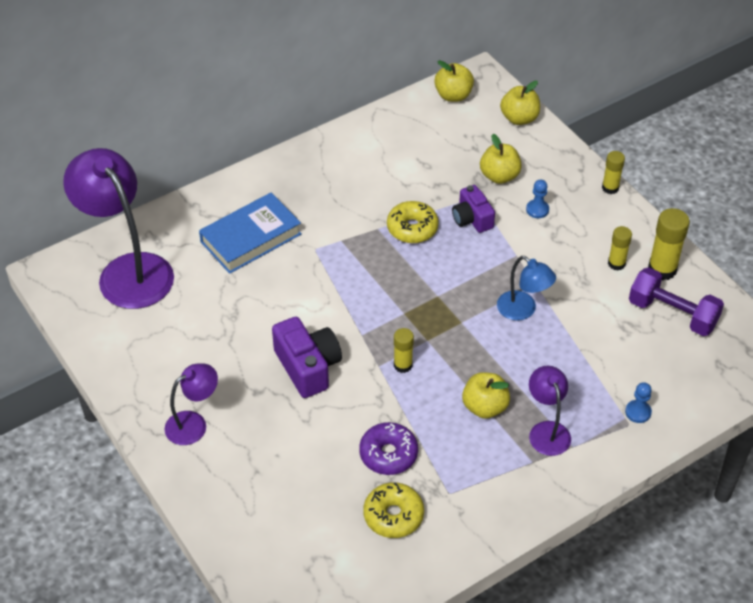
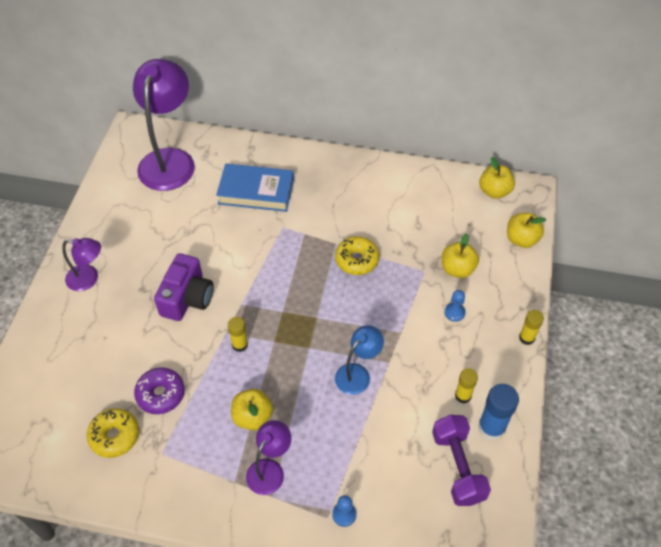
camera: 45 degrees right, 5 degrees up
(472, 219) = (402, 284): purple camera -> none
(523, 310) = (357, 374): blue lamp -> blue lamp turned 135 degrees counterclockwise
(662, 269) = (491, 428): yellow glue stick -> blue glue stick

